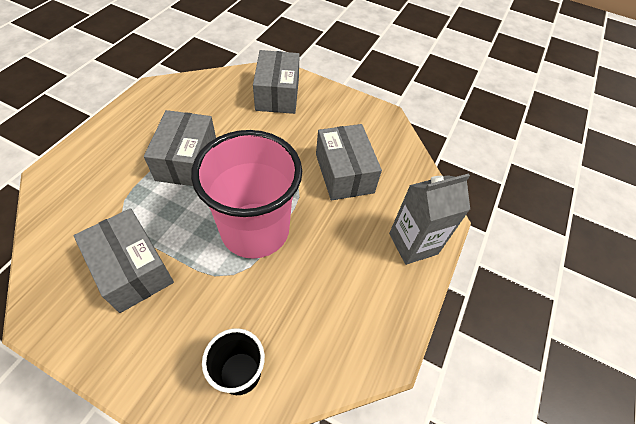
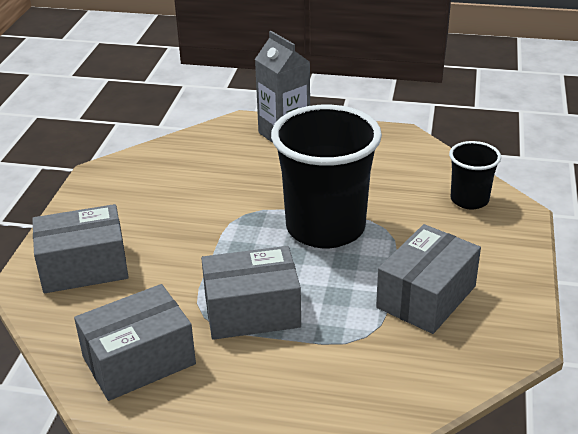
camera: 100 degrees left, 20 degrees down
(255, 230) = (325, 228): pink cup -> black cup
(344, 173) = (212, 186): grey box -> grey box (139, 360)

